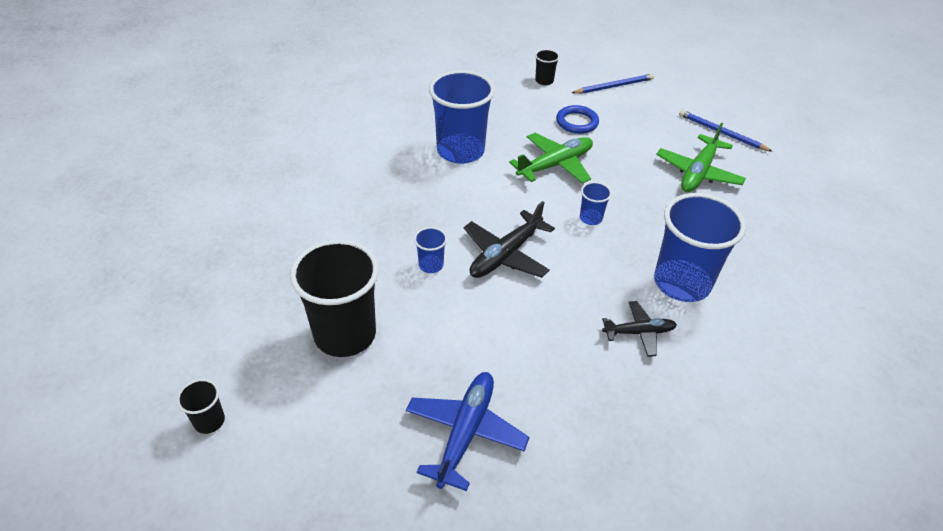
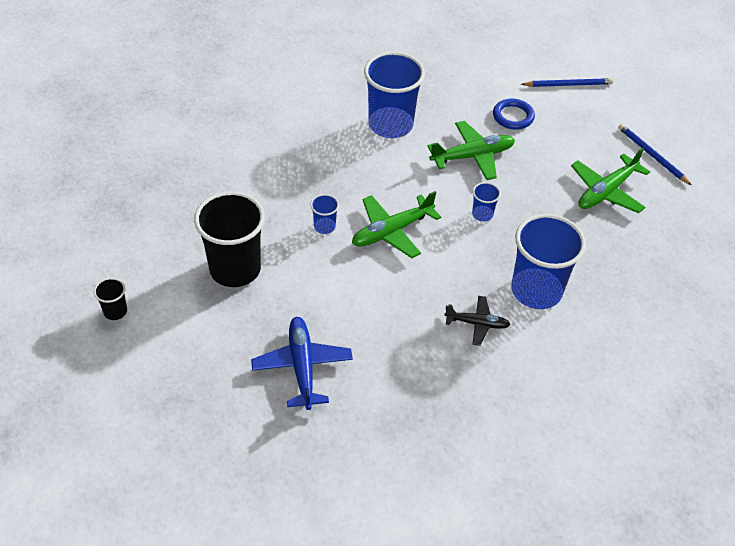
camera: 15 degrees right, 5 degrees up
(465, 432) = (302, 366): blue plane -> blue plane turned 45 degrees counterclockwise
(506, 255) = (392, 231): black plane -> green plane
(544, 81) = (501, 65): black cup -> none

